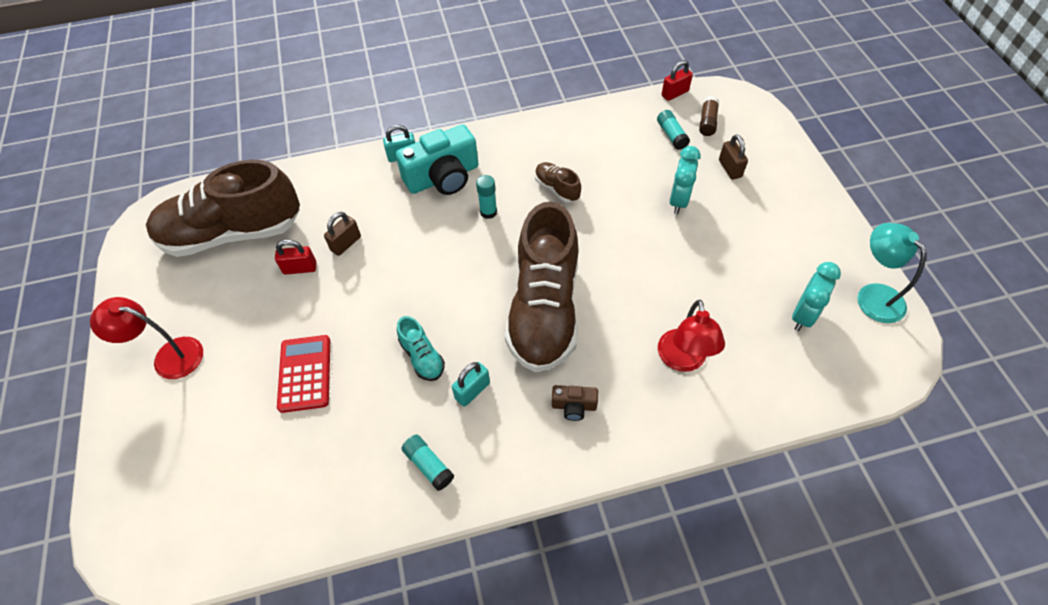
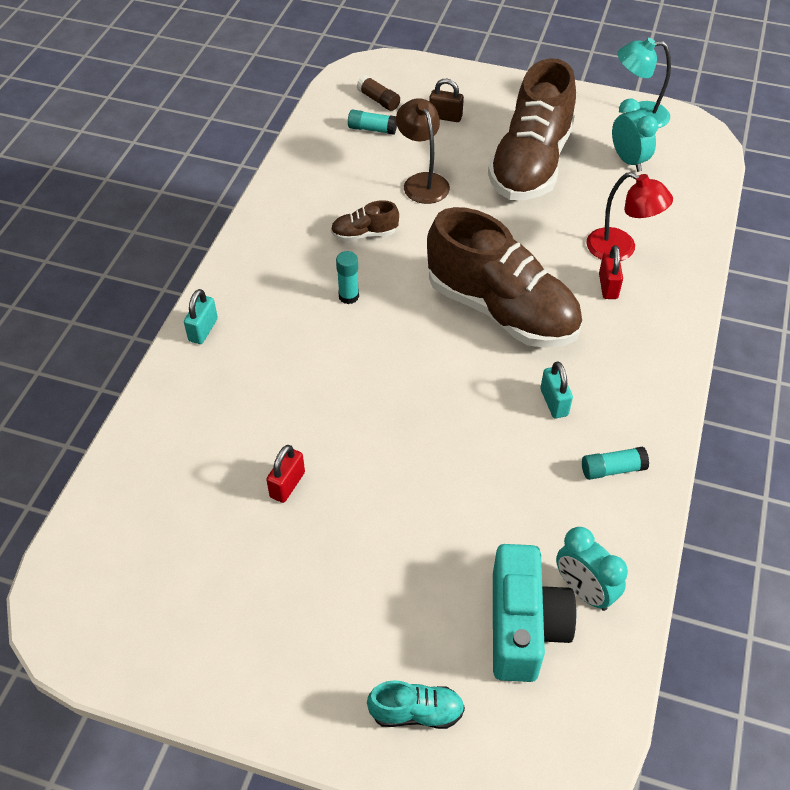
camera: 60 degrees left, 5 degrees down
(169, 356) = (314, 661): red lamp -> none
(233, 233) = (173, 533): brown shoe -> brown shoe (530, 164)
(305, 373) = (437, 531): red calculator -> none
(346, 243) = (287, 429): brown padlock -> none
(422, 357) = (488, 424): turquoise shoe -> turquoise shoe (416, 712)
(443, 177) = (267, 310): turquoise camera -> turquoise camera (523, 626)
(574, 406) = (618, 339): brown camera -> none
(642, 192) = (422, 182): none -> brown lamp
(675, 93) = (322, 100): red padlock -> red padlock (608, 286)
(678, 201) = (453, 165): turquoise clock -> turquoise clock (584, 591)

